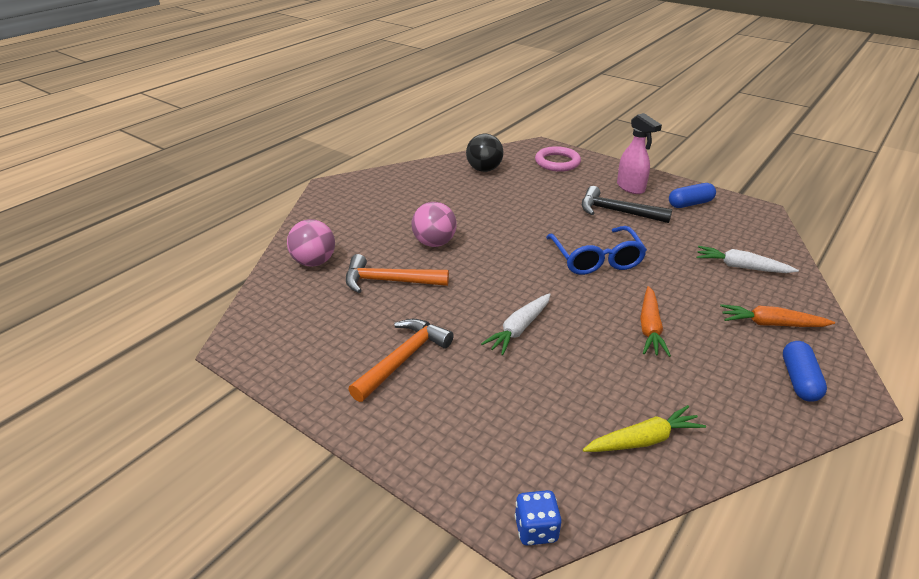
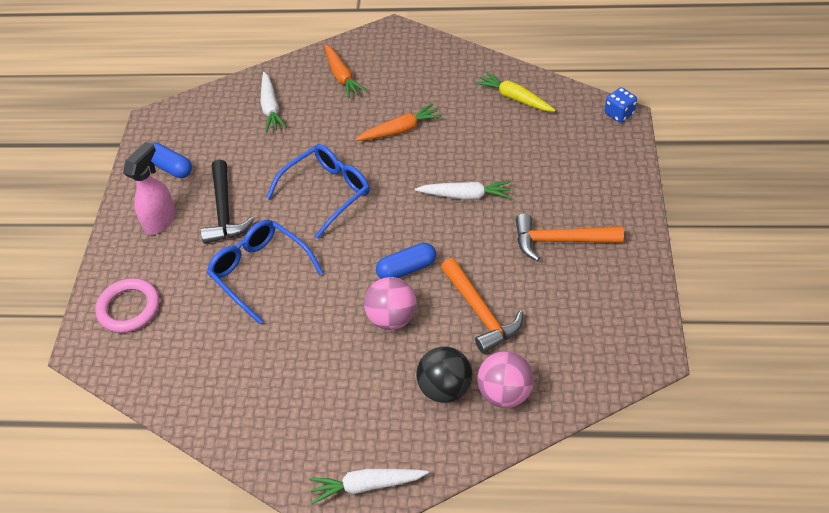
camera: 120 degrees left, 15 degrees up
(333, 195) = (366, 486): none -> white carrot
(484, 169) = (193, 369): black ball -> black ball (445, 388)
(539, 208) = (260, 272): none -> blue glasses
(799, 380) = (396, 53): blue capsule -> blue capsule (406, 269)

